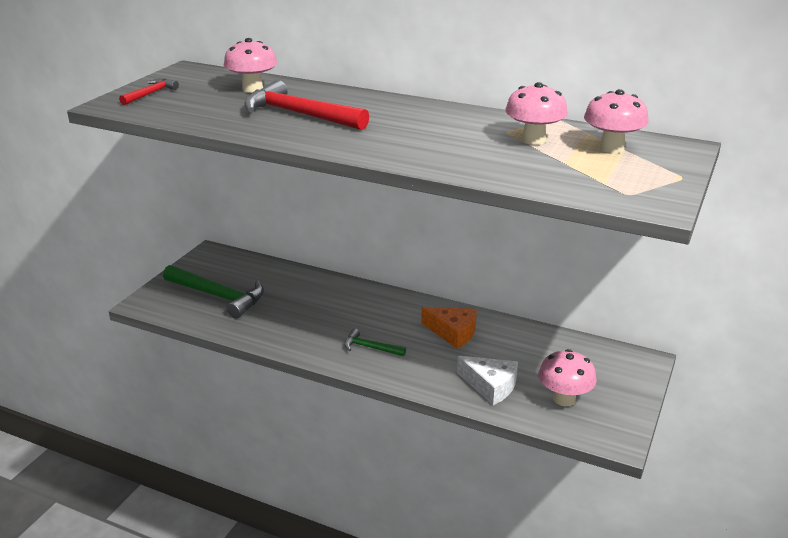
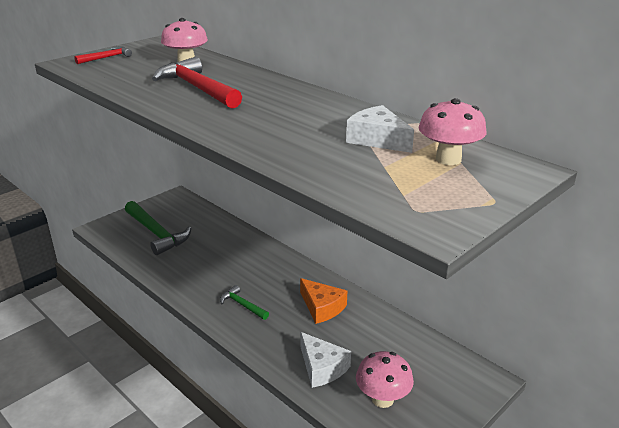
camera: 20 degrees right, 0 degrees up
(533, 140) = (377, 139): pink mushroom -> white cheese

